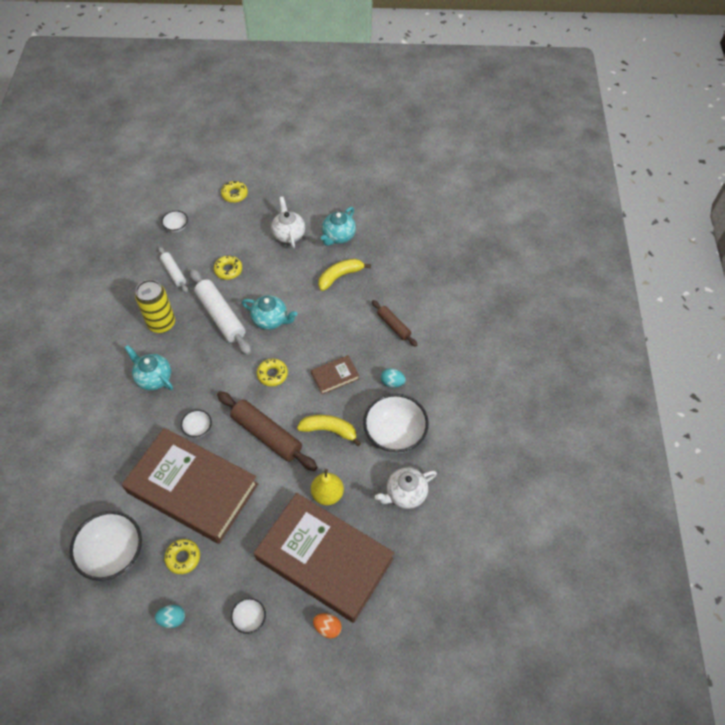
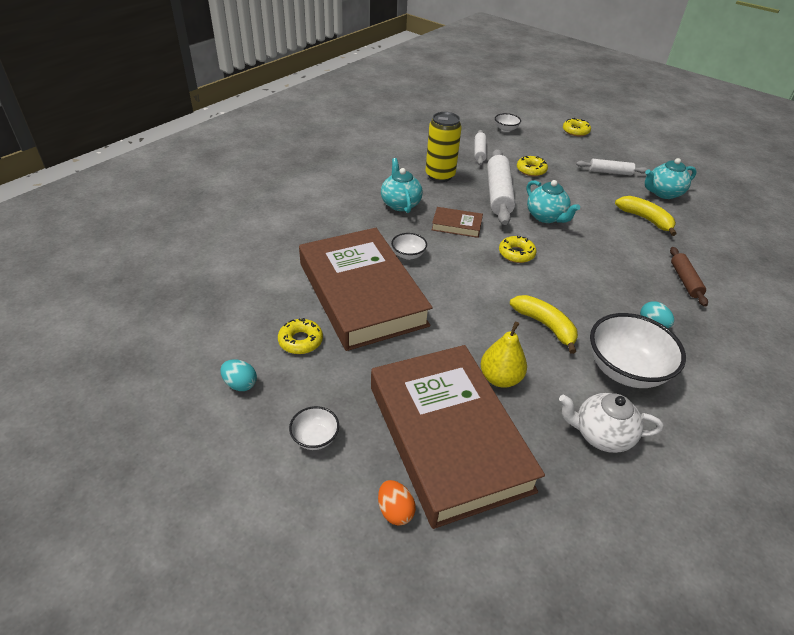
camera: 35 degrees right, 15 degrees down
(113, 553) = (243, 299): white bowl -> none
(267, 435) = (472, 294): brown rolling pin -> none
(288, 234) = (610, 172): white teapot -> white rolling pin
(335, 376) = (585, 287): brown book -> brown book (456, 225)
(340, 276) = (645, 219): yellow banana -> yellow banana turned 45 degrees clockwise

